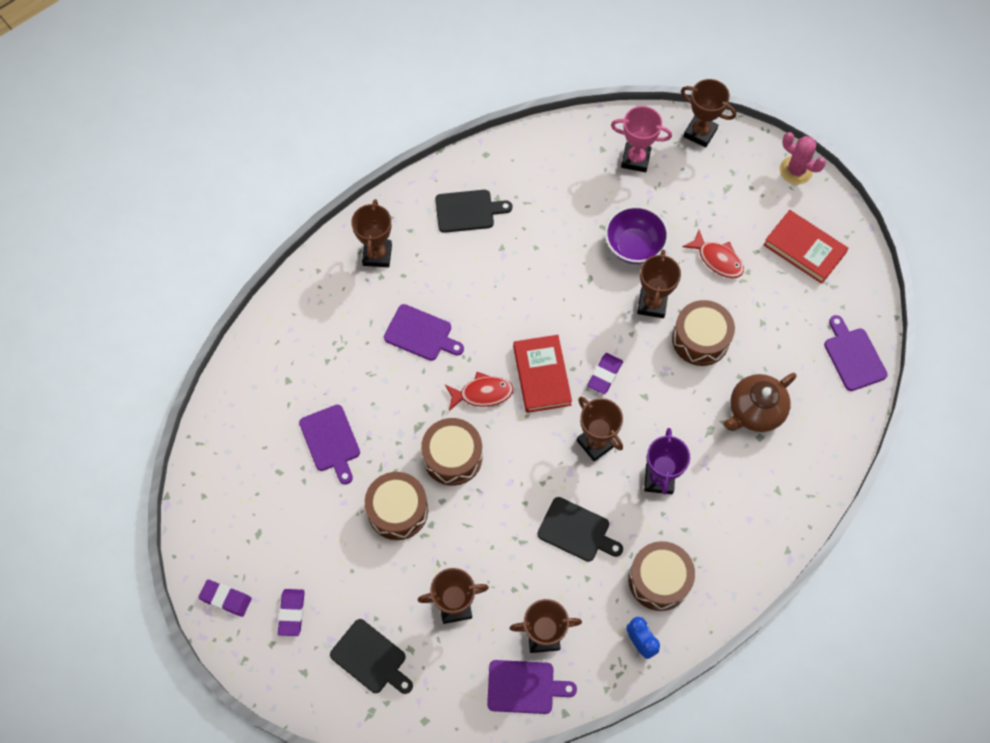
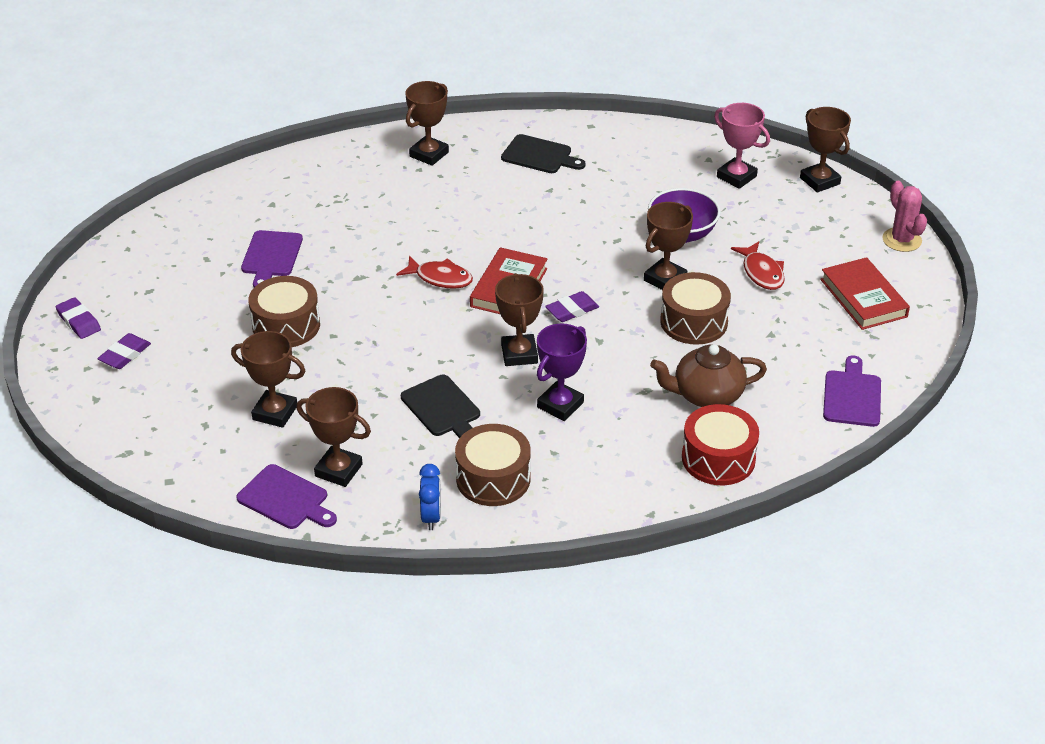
camera: 30 degrees right, 25 degrees down
(371, 658) = (163, 415): black cutting board -> none
(421, 334) = (420, 218): purple cutting board -> none
(452, 457) = (371, 309): brown drum -> none
(800, 470) = (718, 458): none -> red drum

